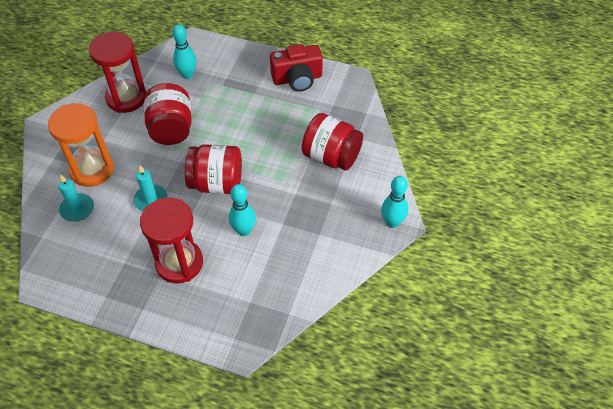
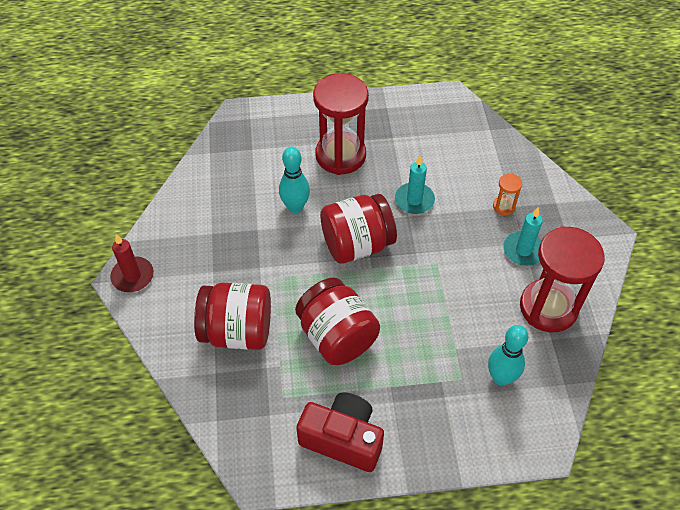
camera: 155 degrees right, 0 degrees up
(77, 209) = (480, 164): turquoise candle -> turquoise candle (523, 250)
(92, 169) = (504, 206): orange hourglass -> orange hourglass, size x0.42
(171, 129) = (458, 289): red jar -> red jar (337, 336)
(297, 79) = (343, 439): red camera -> red camera turned 60 degrees clockwise
(392, 222) = (133, 276): turquoise bowling pin -> red candle

